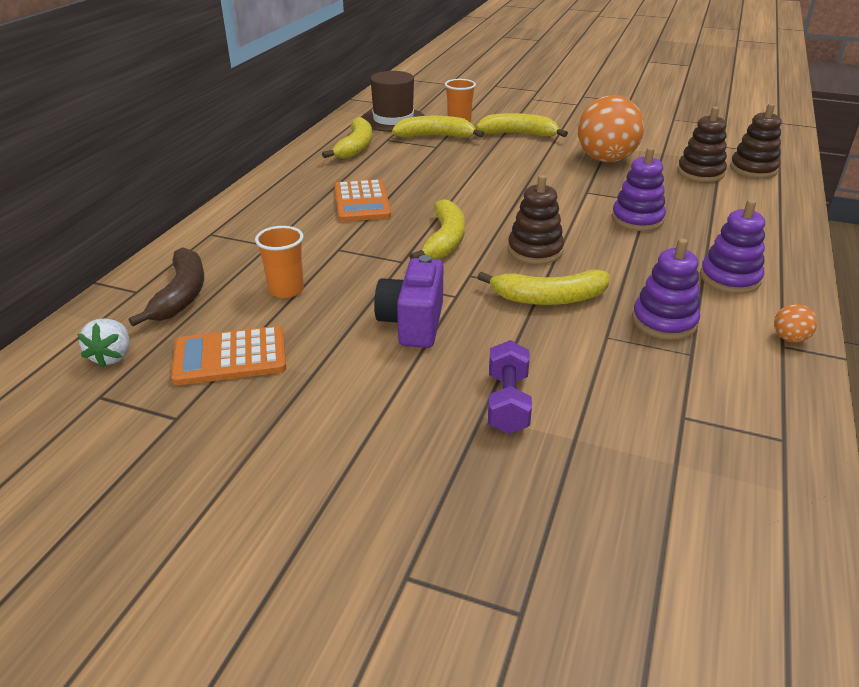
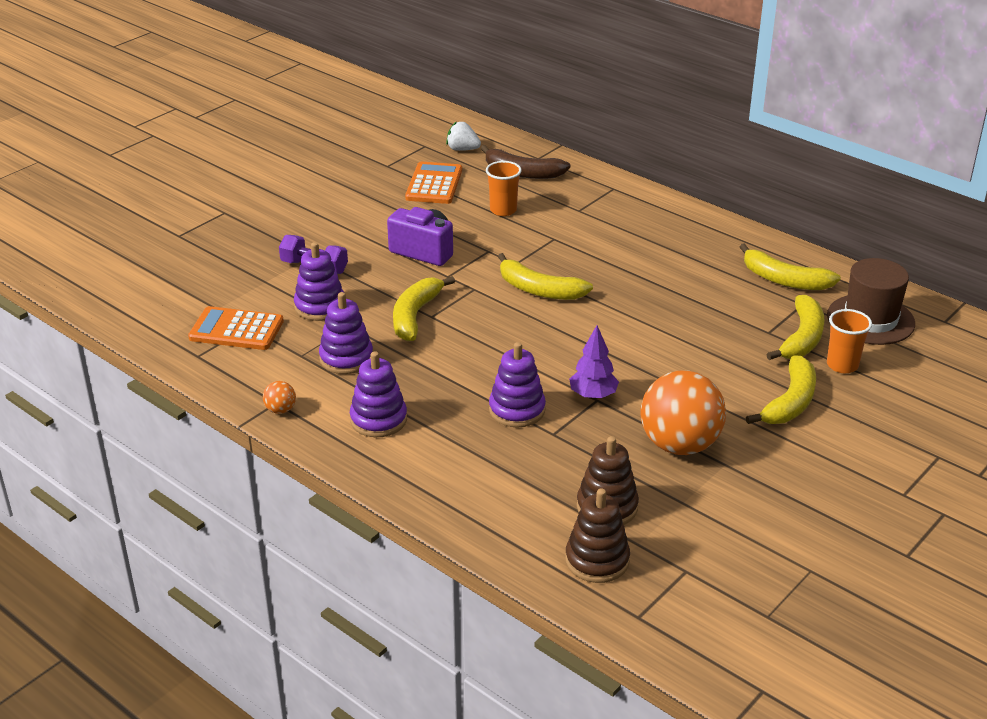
camera: 110 degrees right, 0 degrees up
(361, 202) = (639, 262): orange calculator -> orange calculator (236, 330)
(535, 250) = (493, 330): brown stacking toy -> none
(583, 194) = (593, 395): none -> purple tree
(590, 369) = (320, 306): none -> purple stacking toy

